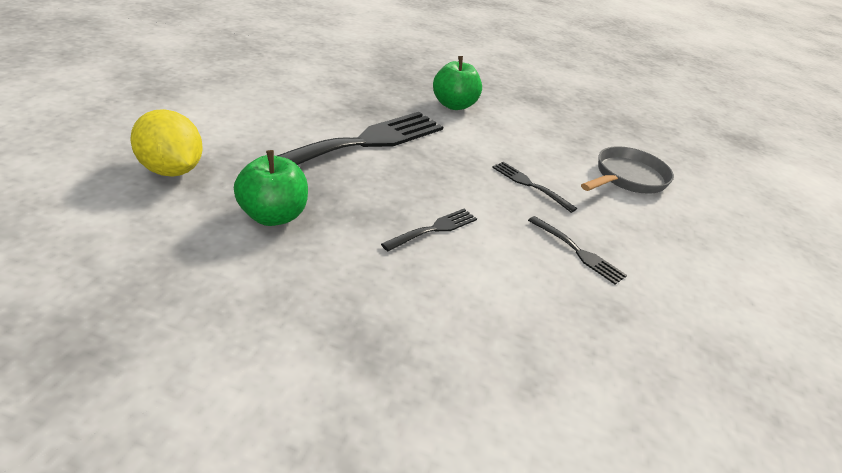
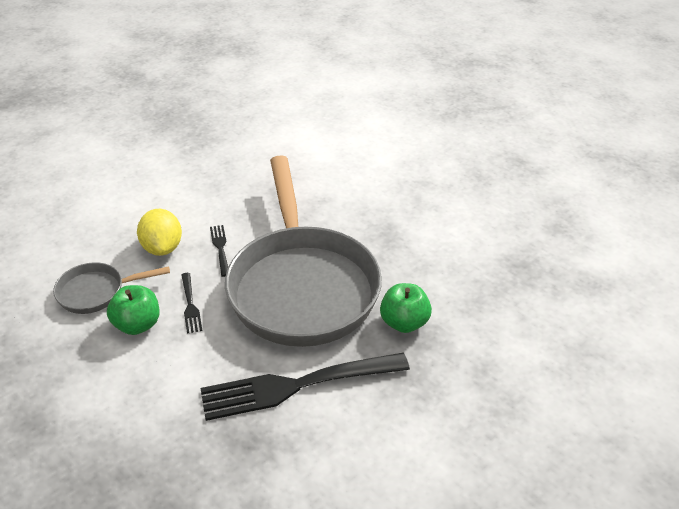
camera: 145 degrees left, 5 degrees up
(171, 170) = (468, 386): yellow lemon -> yellow lemon (162, 248)
(433, 229) = (302, 286): black fork -> grey pan
(453, 105) = (149, 430): green apple -> green apple (137, 324)

